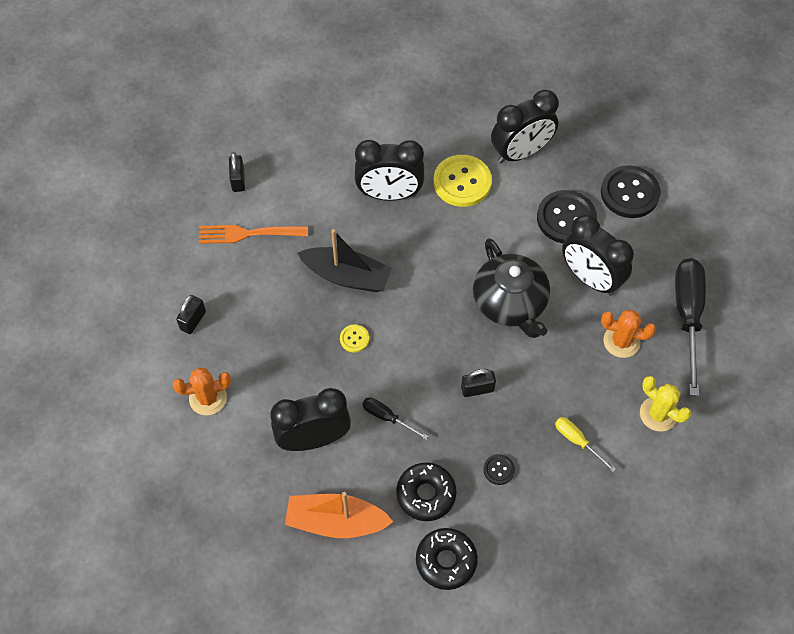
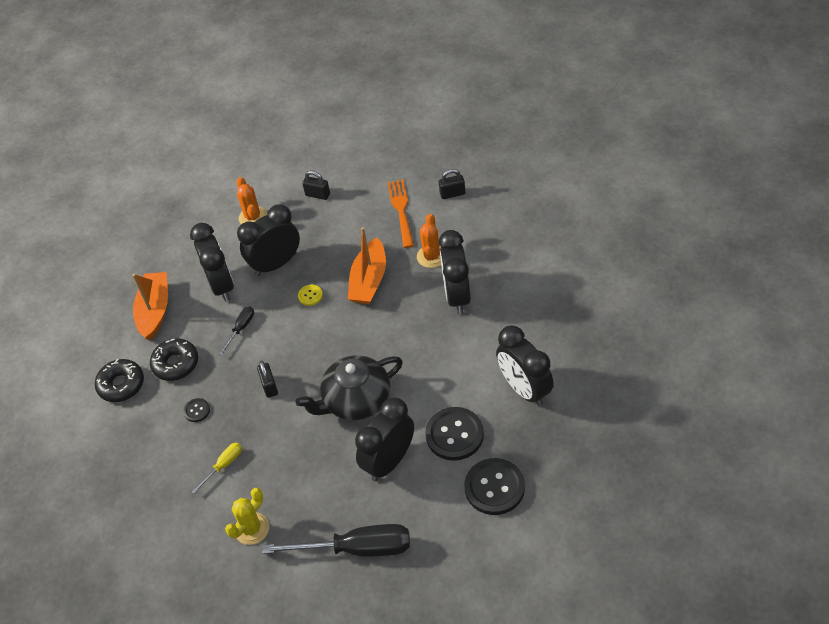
camera: 90 degrees right, 10 degrees down
(295, 374) = (276, 264): none -> black clock
(347, 276) = (369, 280): black boat -> orange boat
(462, 182) = (481, 347): yellow button -> none
(621, 341) = (324, 493): orange cactus -> orange cactus (431, 256)

